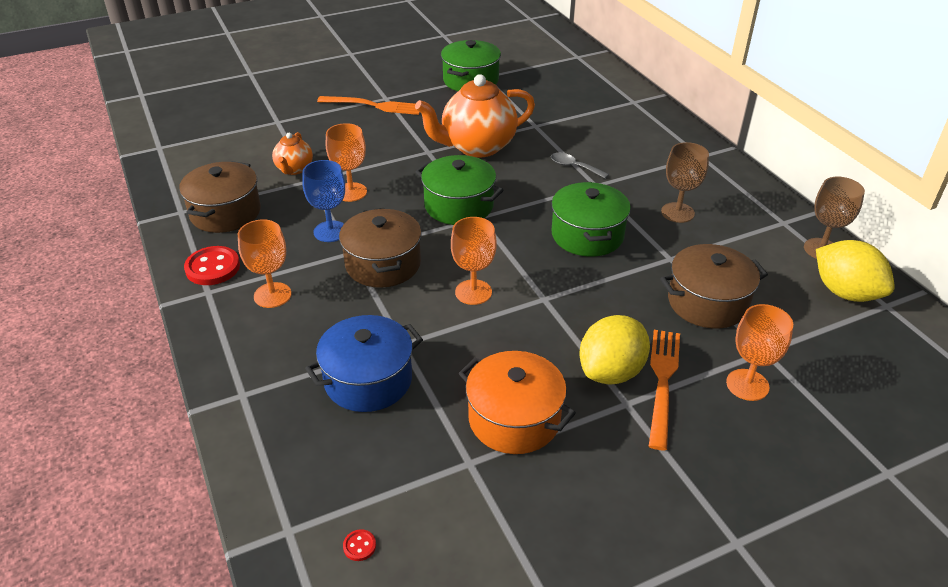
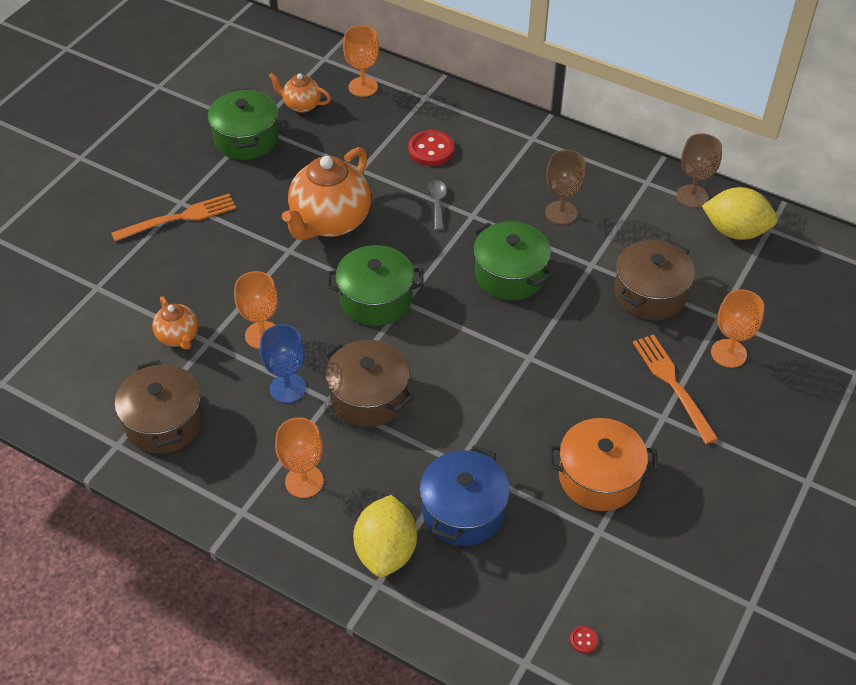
camera: 35 degrees left, 10 degrees up
(213, 268) = (219, 485): red button -> red button (431, 150)
(473, 292) = (469, 382): orange goblet -> orange goblet (363, 87)
(531, 76) = (301, 105): none -> orange teapot
(574, 167) = (437, 203): grey spoon -> grey spoon turned 90 degrees clockwise
(611, 372) = (631, 396): yellow lemon -> yellow lemon (386, 551)

